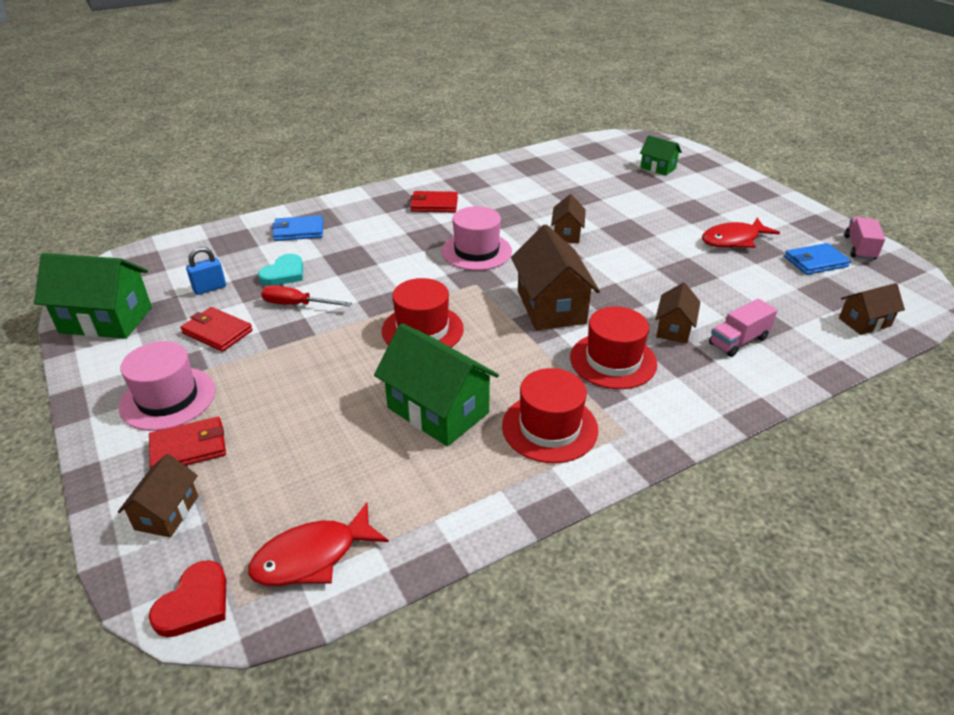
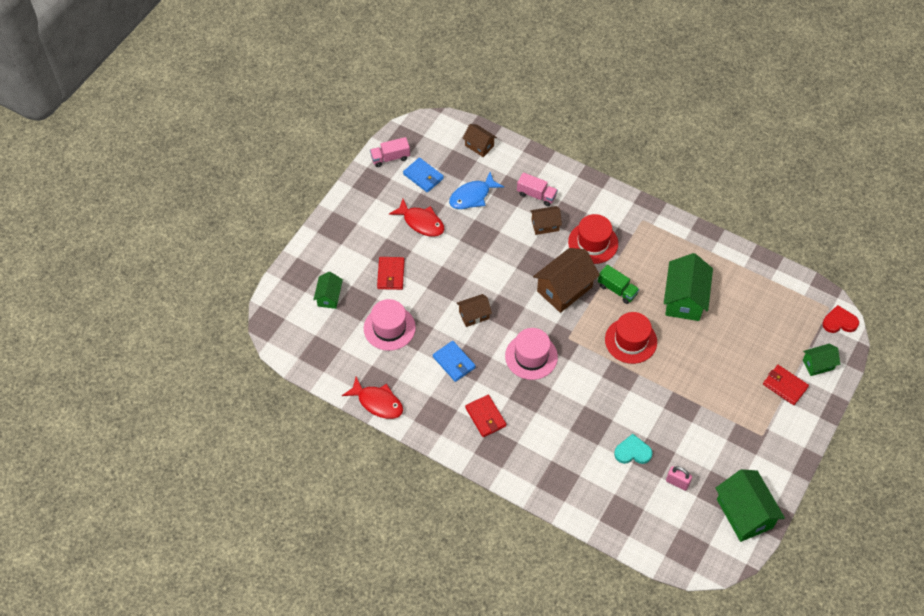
camera: 120 degrees left, 20 degrees up
(167, 512) = (818, 364): brown house -> green house
(168, 398) = (767, 422): pink hat -> pink hat (389, 328)
(209, 288) = (677, 482): blue padlock -> pink padlock
(217, 332) = (708, 443): red wallet -> red wallet (391, 274)
(296, 305) = (656, 420): red screwdriver -> none
(298, 231) = (580, 481): blue wallet -> blue wallet (454, 362)
(312, 556) = (792, 297): red fish -> red fish (377, 402)
(512, 350) = (617, 290): none -> green truck
(549, 427) = (661, 249): red hat -> none
(762, 287) = (472, 196): none -> blue fish

